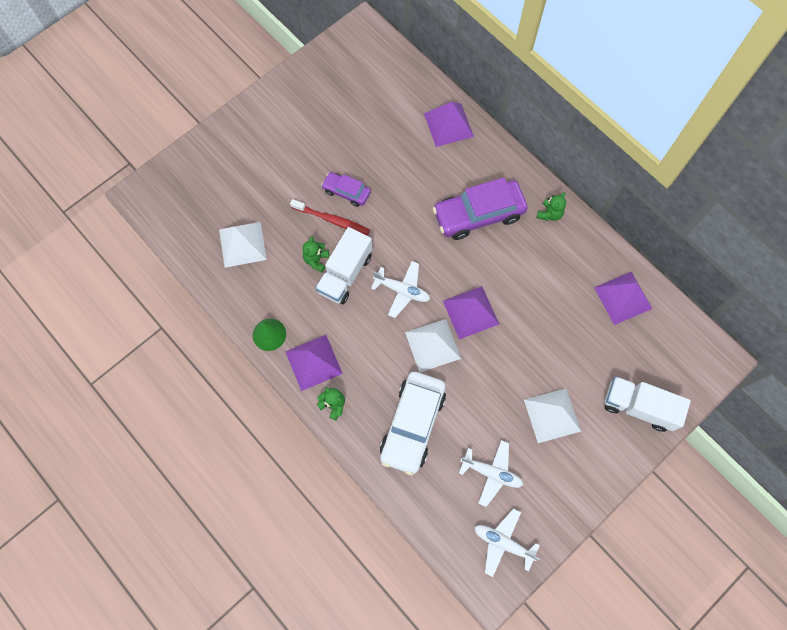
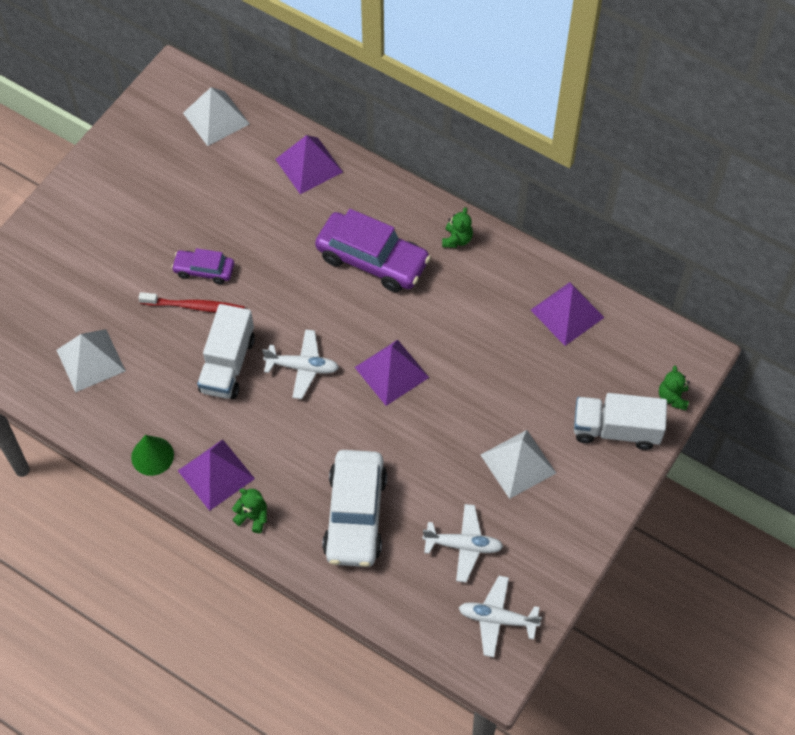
camera: 15 degrees left, 10 degrees down
(316, 260) = (188, 357): green teddy bear -> green teddy bear (672, 397)
(432, 345) = (355, 420): white pyramid -> white pyramid (216, 118)
(478, 215) = (372, 260): purple car -> purple car turned 120 degrees counterclockwise

